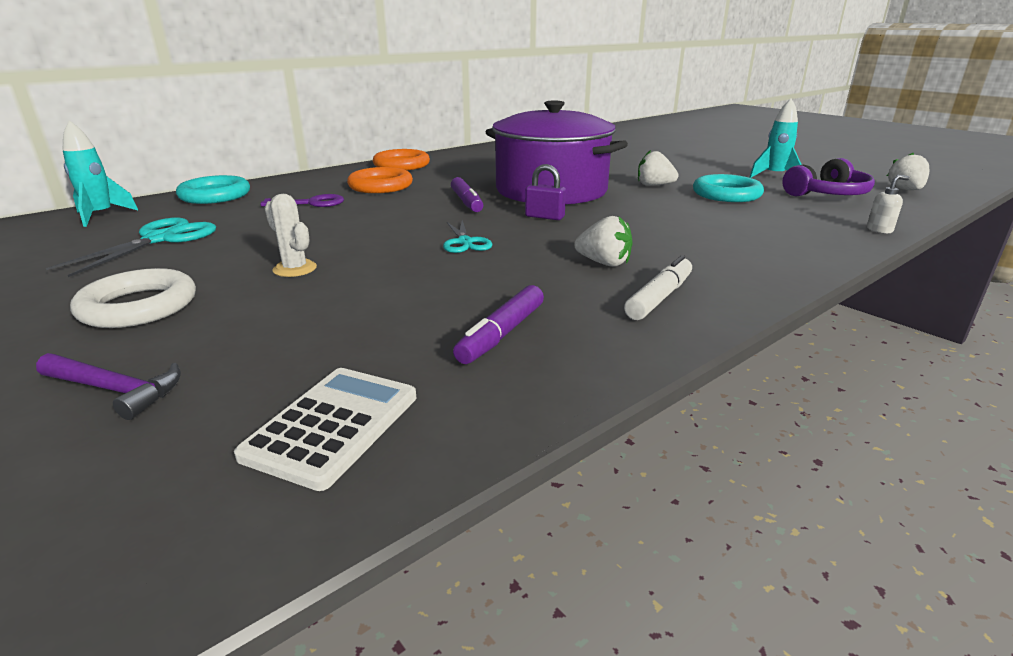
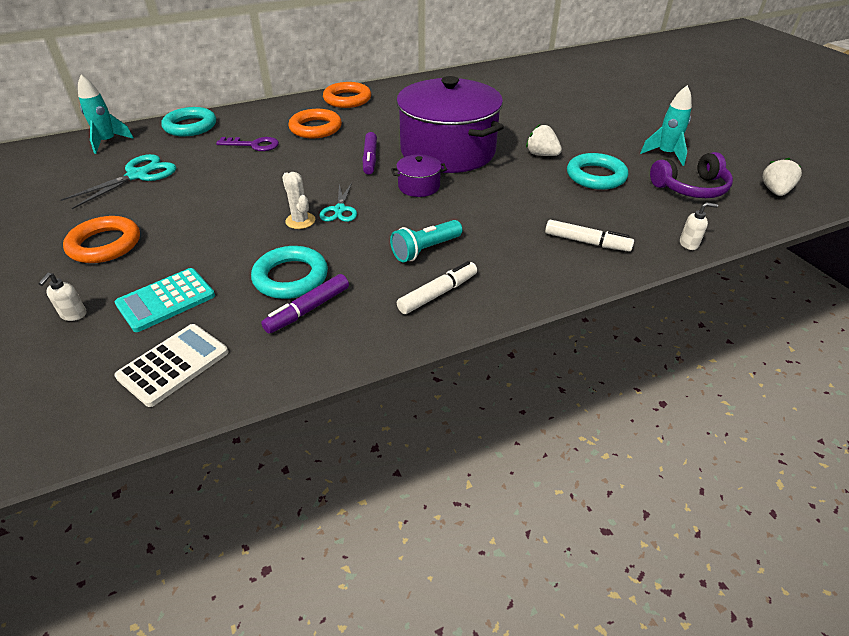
camera: 15 degrees right, 15 degrees up
(115, 390) = (73, 315): purple hammer -> white soap dispenser
(139, 306) = (105, 244): white ring -> orange ring
(274, 352) = (166, 300): none -> turquoise calculator
(295, 269) = (210, 222): white cactus -> white cactus (300, 221)
(450, 306) = (291, 277): none -> turquoise ring
(544, 217) = (419, 186): purple padlock -> purple pot
(604, 263) = (425, 250): white strawberry -> turquoise flashlight
(777, 239) = (586, 242): none -> white marker

